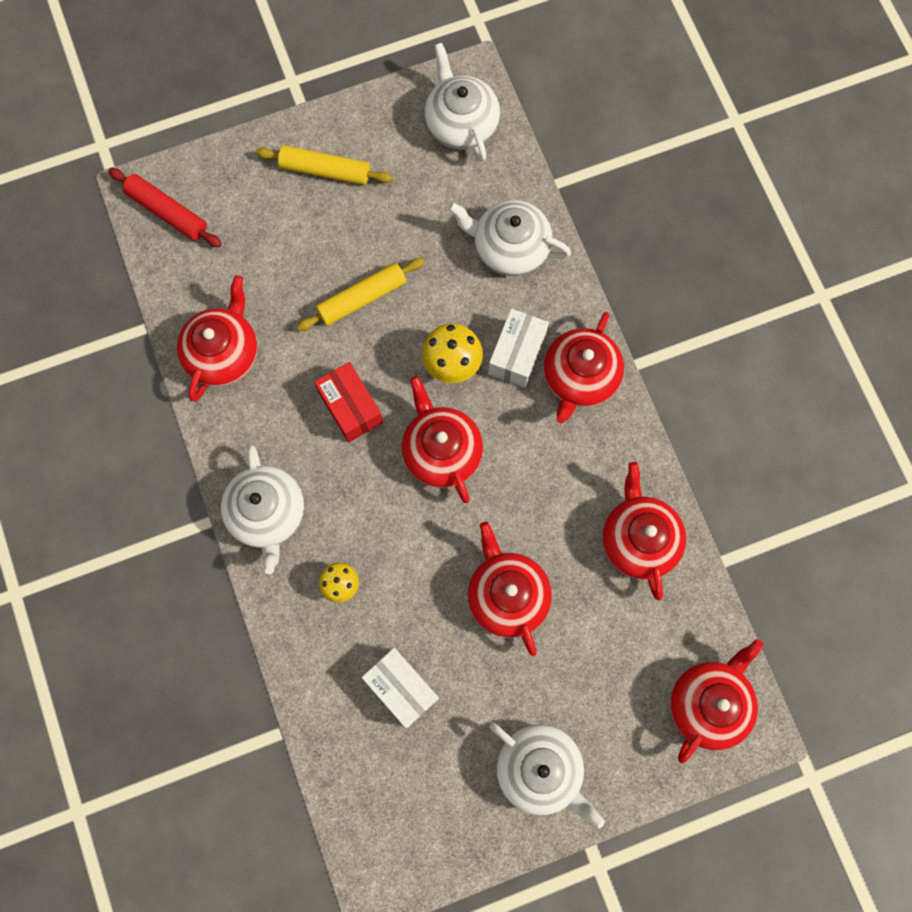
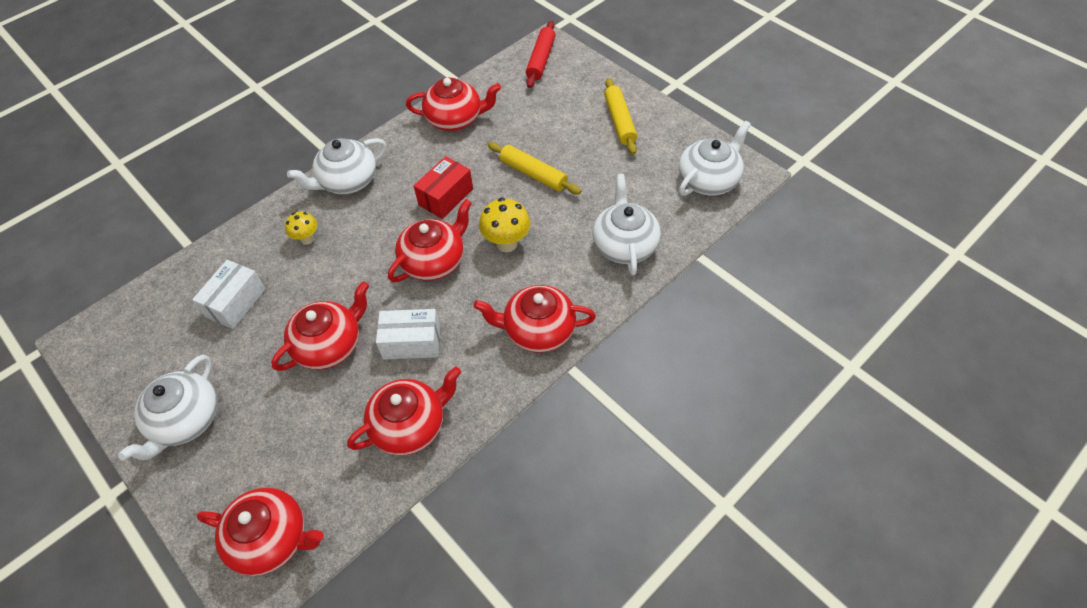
camera: 70 degrees right, 20 degrees down
(517, 354) = (537, 281): white box -> white box (412, 342)

